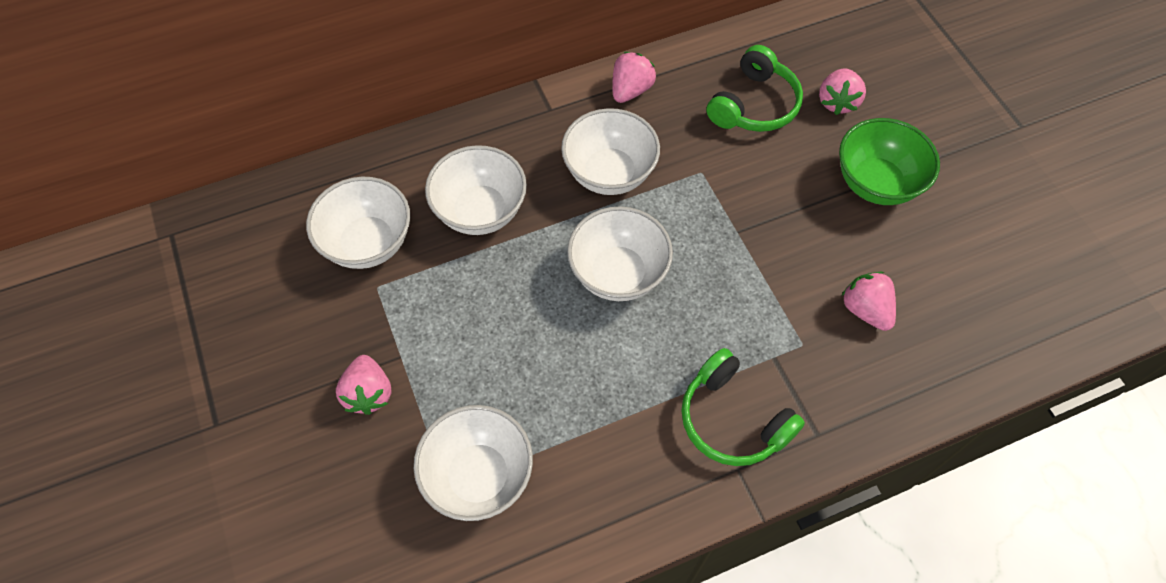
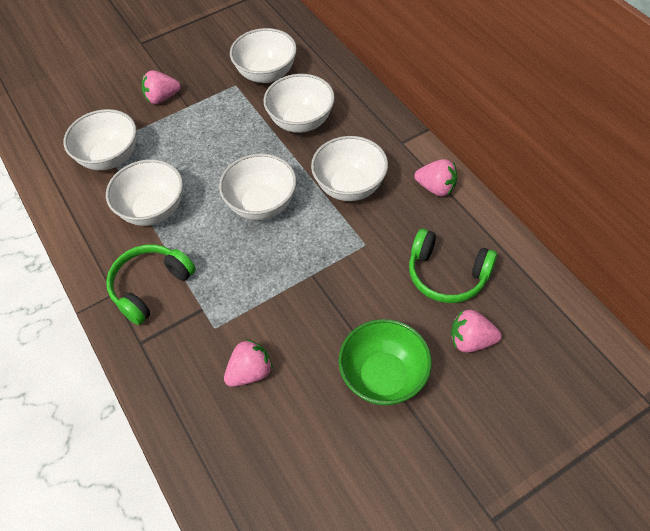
camera: 85 degrees right, 5 degrees down
(599, 413) = (153, 210): none -> white bowl

